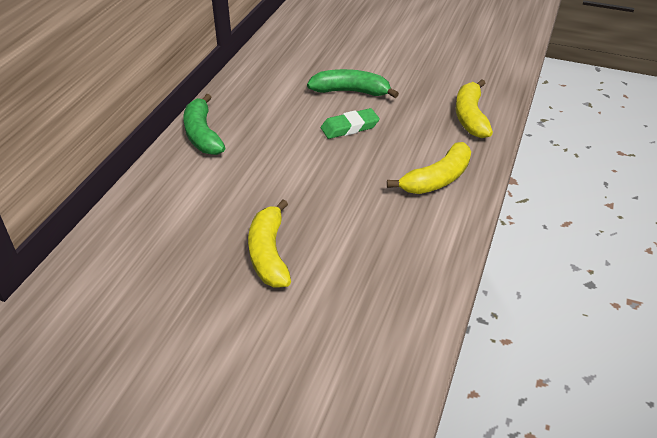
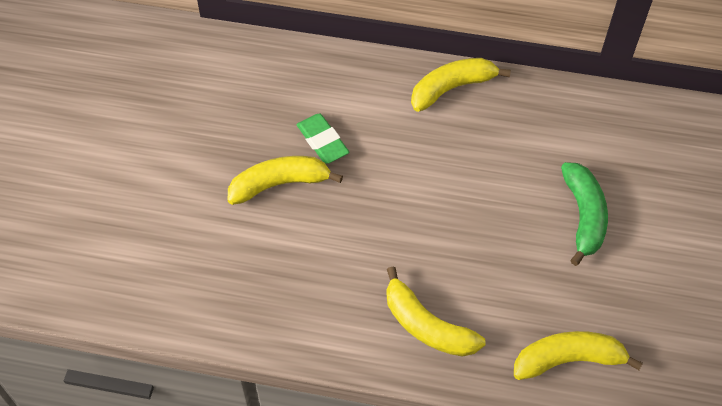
camera: 80 degrees right, 15 degrees up
(202, 134) = (452, 88): green banana -> yellow banana
(349, 127) = (505, 225): green eraser -> green eraser (322, 141)

